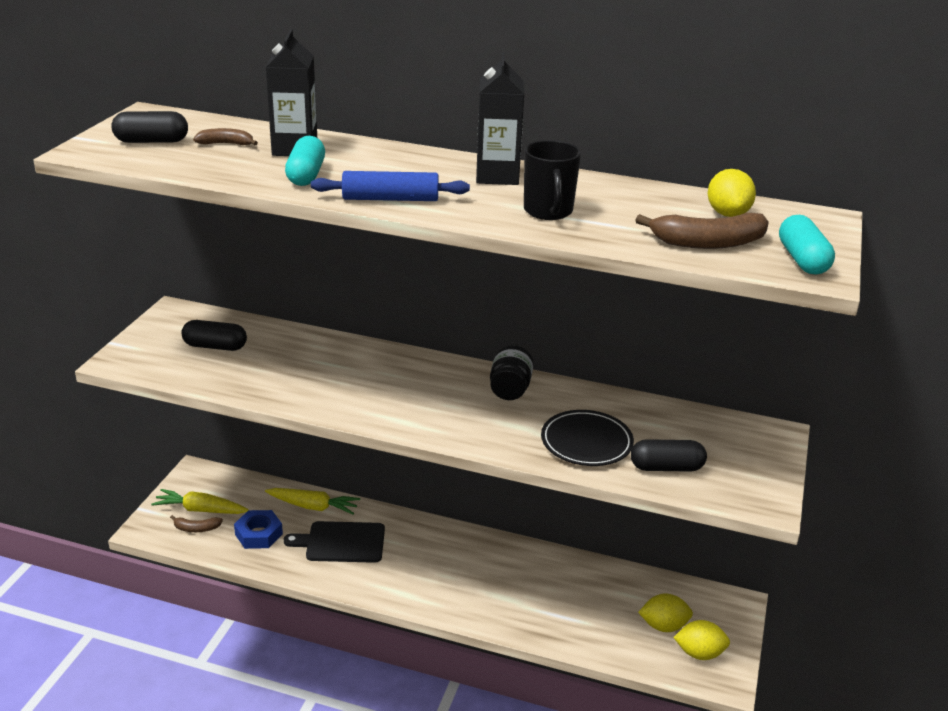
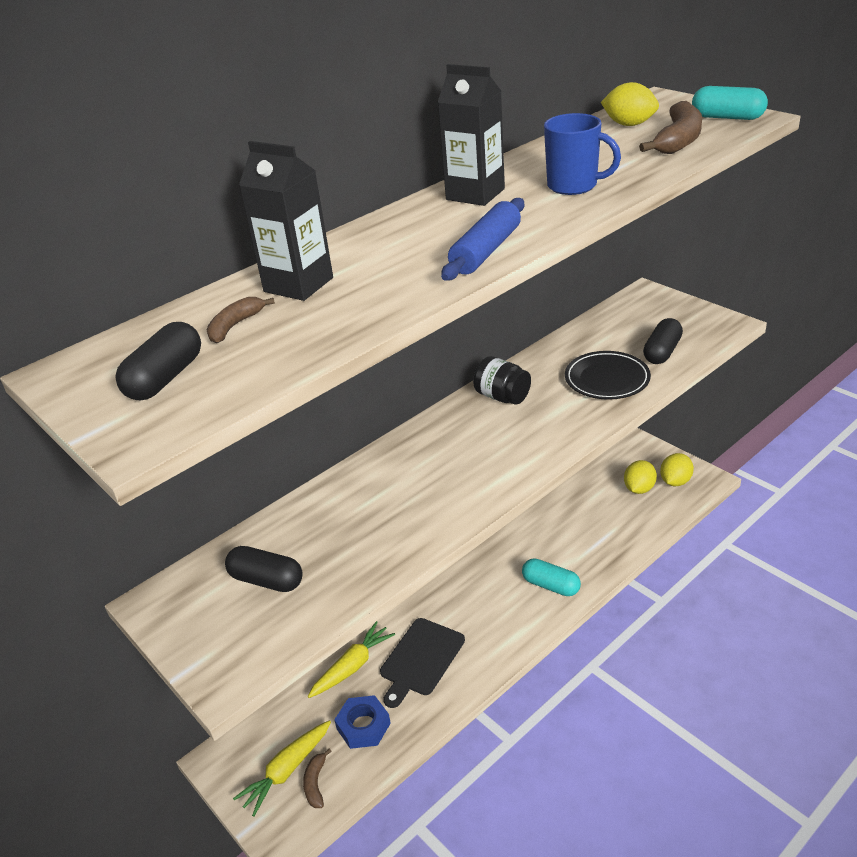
camera: 55 degrees left, 5 degrees up
(196, 528) = (315, 783): brown banana -> brown banana turned 150 degrees clockwise
(215, 346) = (266, 580): black capsule -> black capsule turned 75 degrees clockwise
(306, 175) = (381, 287): turquoise capsule -> turquoise capsule (551, 585)
(548, 211) = (574, 186): black mug -> blue mug

